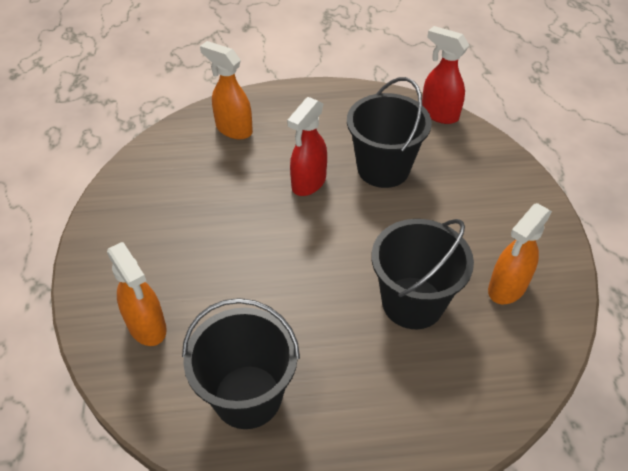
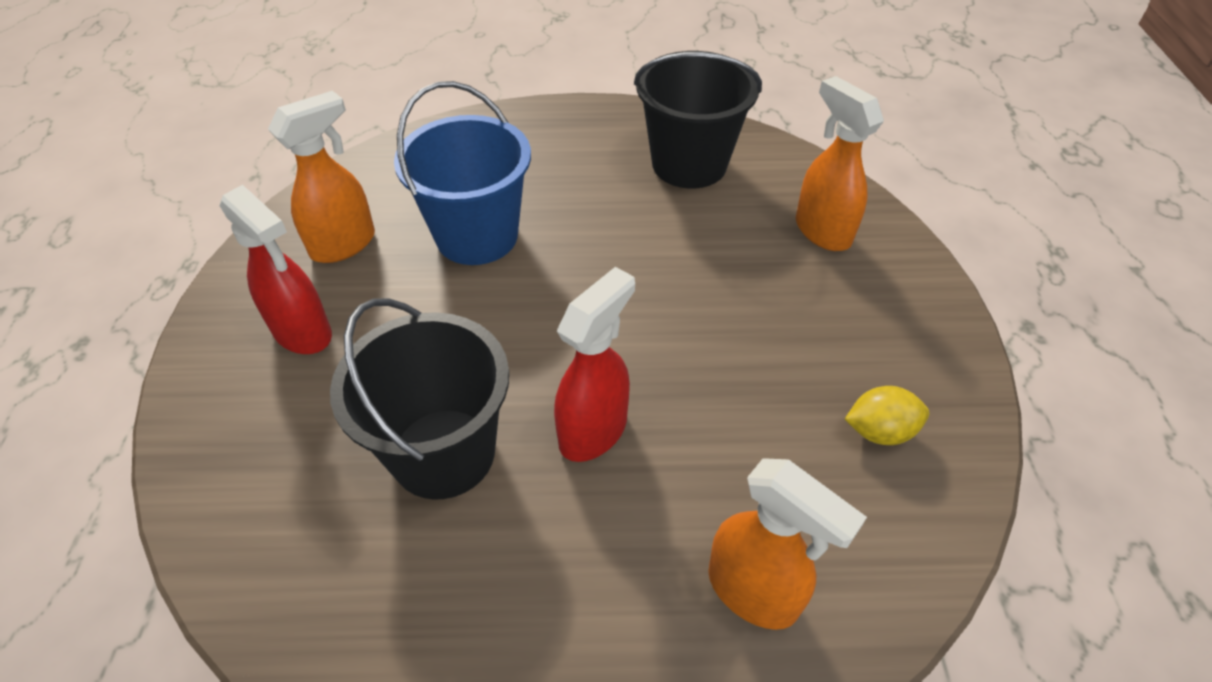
camera: 175 degrees left, 0 degrees up
(156, 192) = (879, 431): none -> yellow lemon
(412, 303) = (477, 236): black bucket -> blue bucket
(439, 114) = (256, 604): red spray bottle -> red spray bottle (303, 333)

